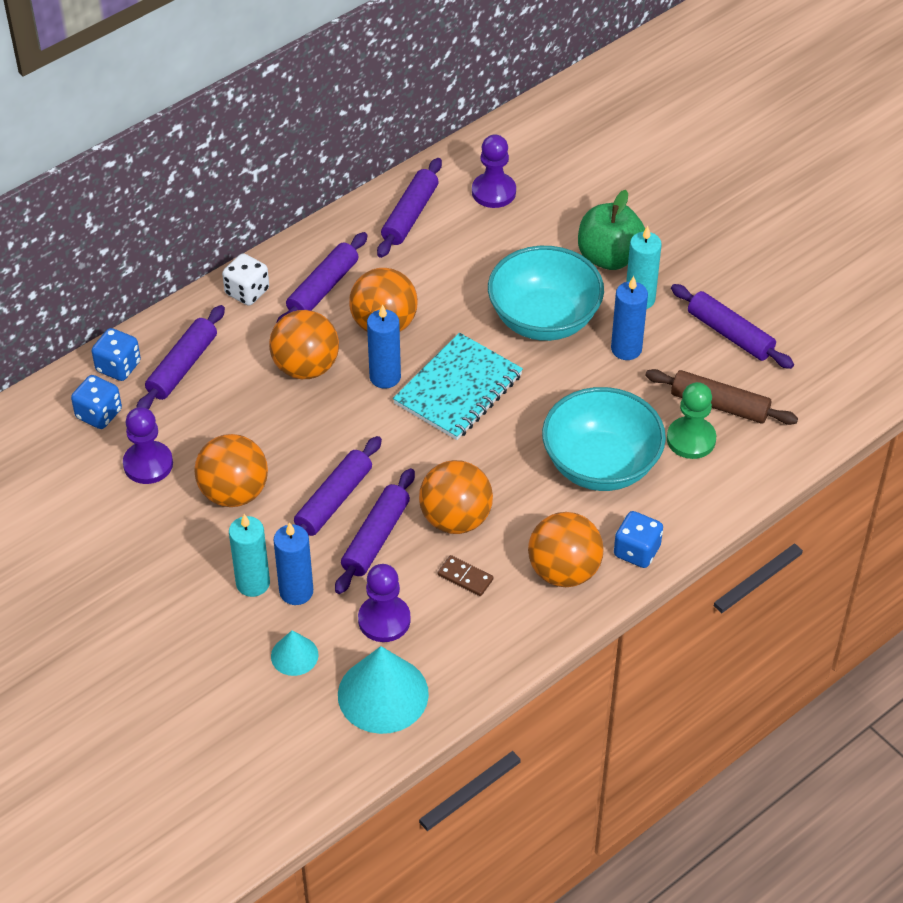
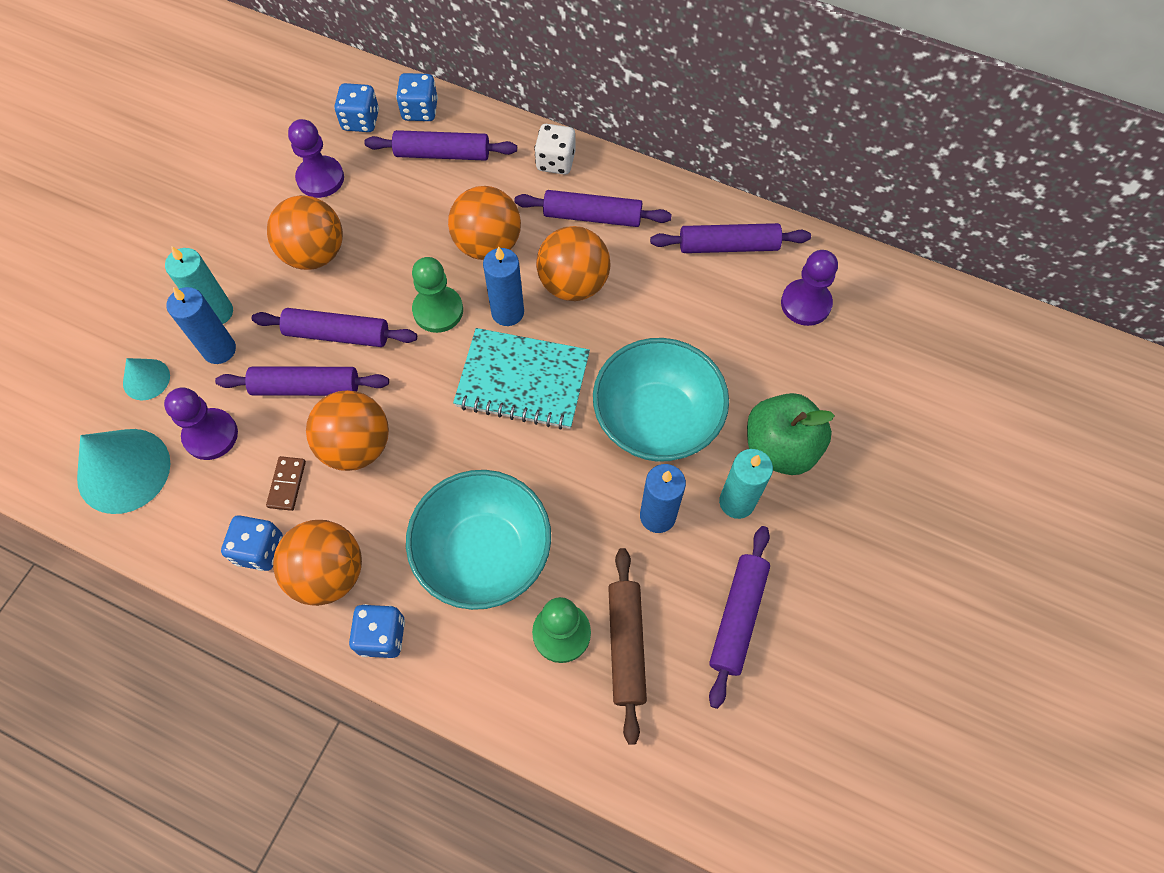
camera: 65 degrees right, 15 degrees up
(353, 423) = (438, 310): none -> green pawn
(517, 612) = (259, 550): none -> blue dice

